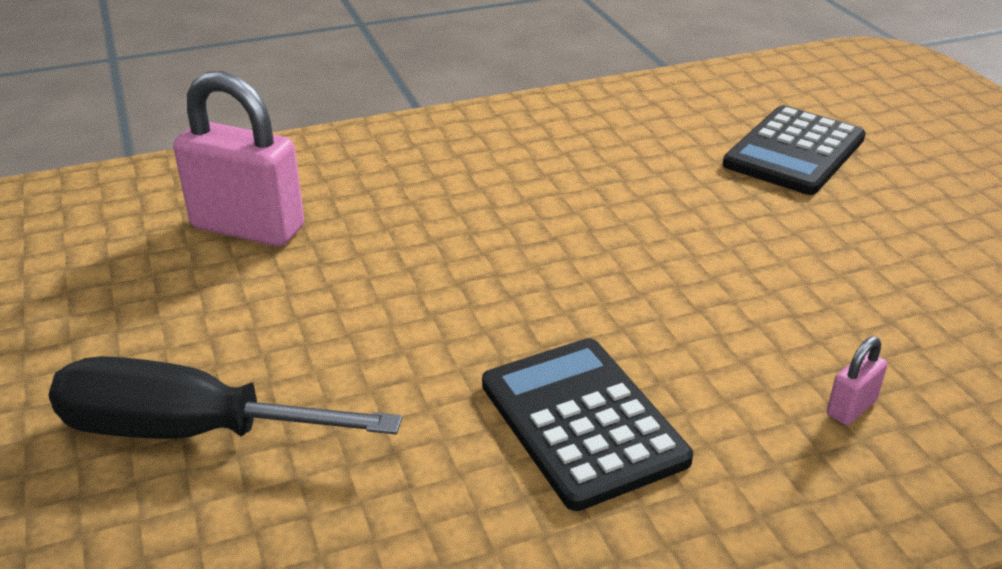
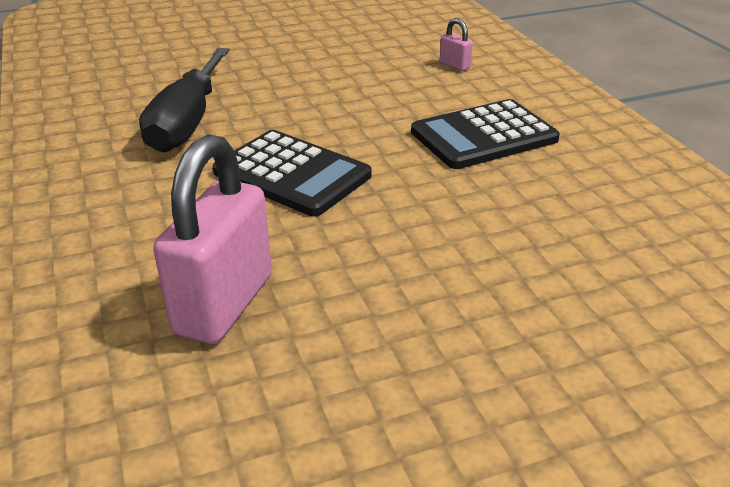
camera: 90 degrees left, 0 degrees up
(188, 431) = (537, 297): black screwdriver -> black screwdriver (187, 122)
(794, 152) = (180, 52): black calculator -> black calculator (292, 174)

